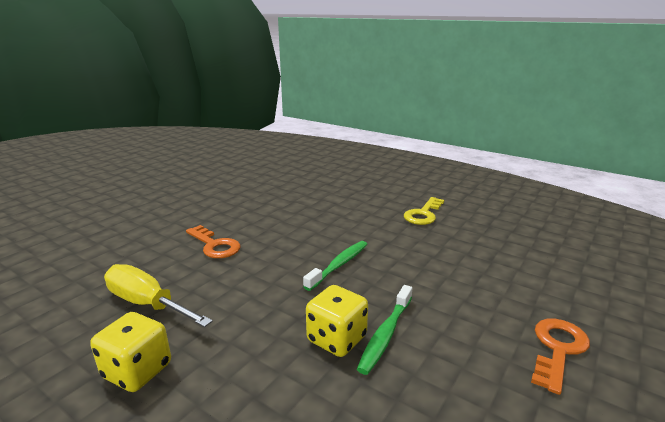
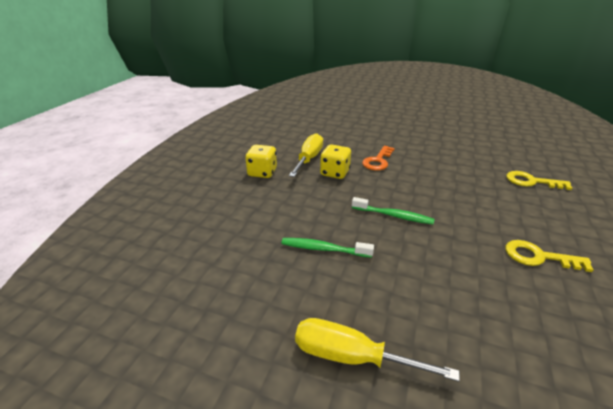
camera: 75 degrees right, 10 degrees up
(321, 182) = (531, 181): none -> yellow key
(336, 339) = (309, 228): yellow dice -> yellow dice (335, 173)
(557, 349) = (351, 356): orange key -> yellow screwdriver

